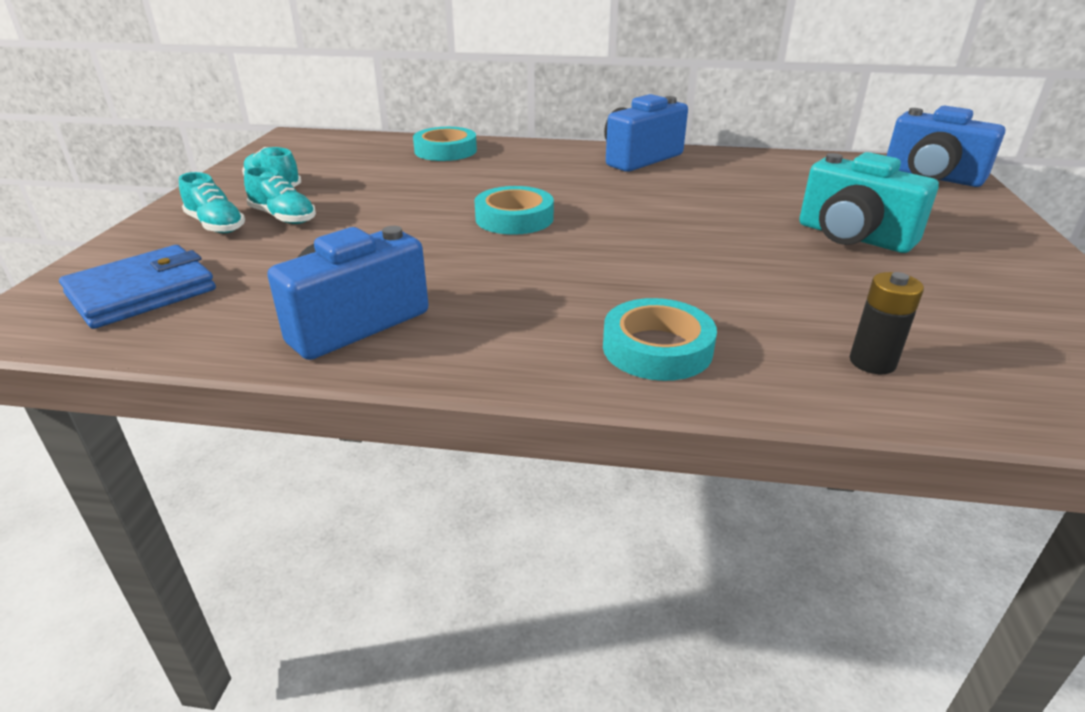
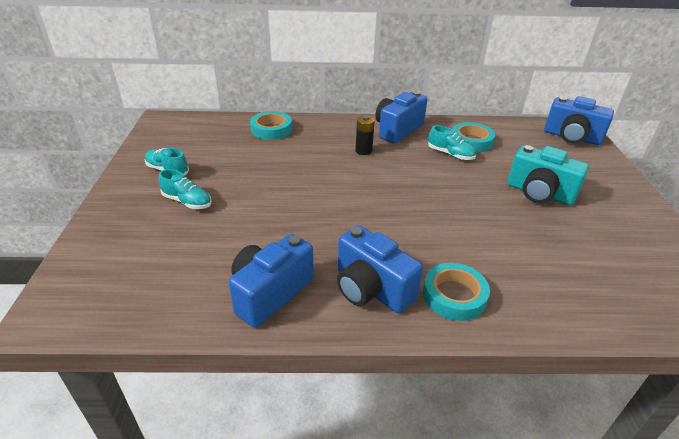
camera: 10 degrees left, 5 degrees up
(142, 292) = (121, 279): blue wallet -> none
(216, 225) = (144, 212): turquoise shoe -> turquoise shoe (450, 154)
(514, 218) = (337, 191): turquoise tape -> turquoise tape (471, 141)
(518, 330) = (371, 289): none -> blue camera
(872, 362) = (570, 294): black battery -> black battery (363, 150)

